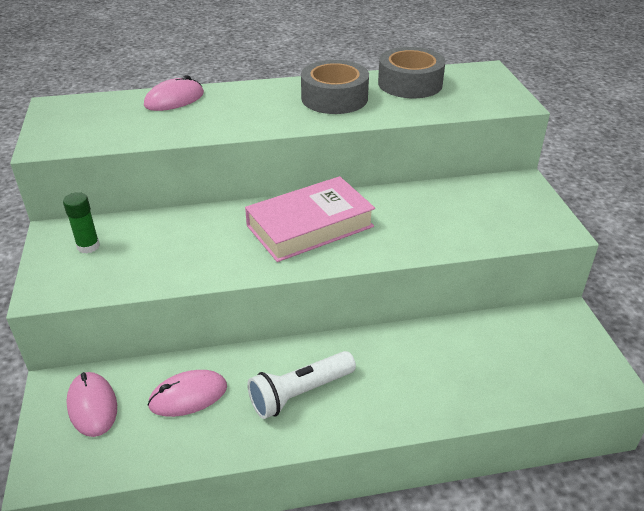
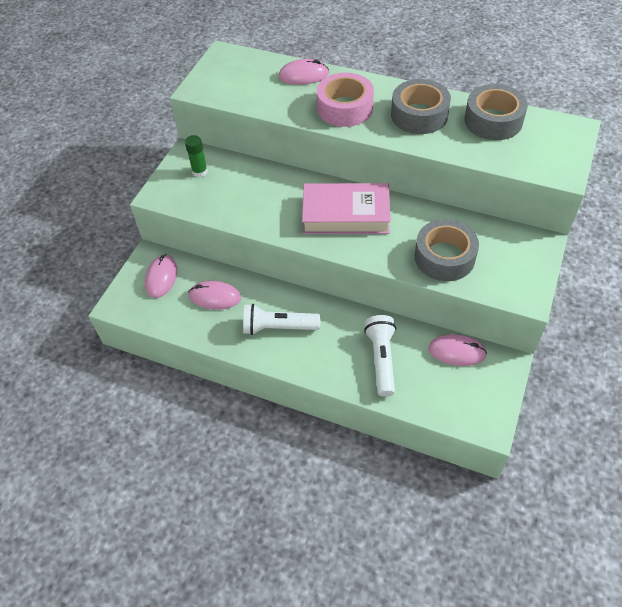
camera: 35 degrees right, 15 degrees up
(249, 113) = (345, 108): none -> pink tape
(447, 371) = (381, 359): none -> white flashlight
(450, 226) = (444, 257): none -> grey tape
(514, 327) = (457, 352): none -> pink mouse

